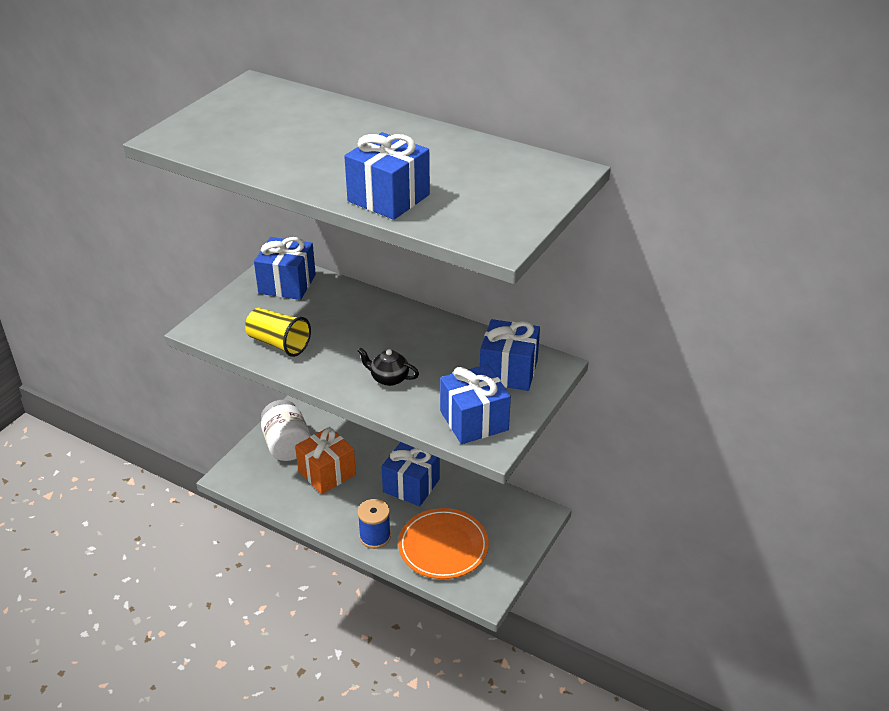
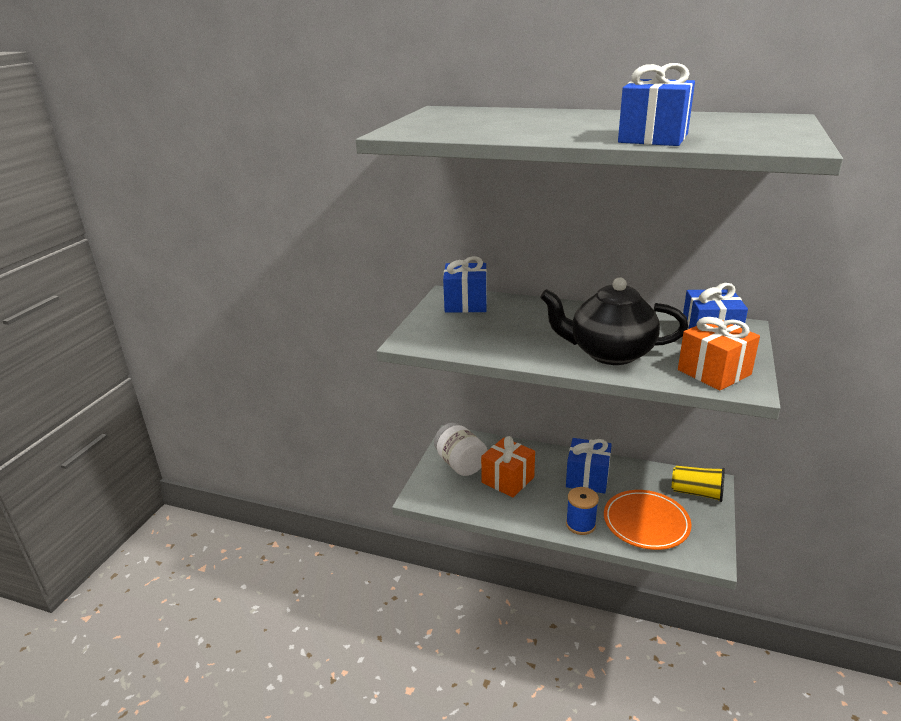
camera: 10 degrees left, 10 degrees down
(279, 343) = (489, 342): yellow cup -> yellow cup (697, 493)
(389, 378) = (609, 353): black teapot -> black teapot, size x2.29
(474, 420) = (714, 372): blue gift -> orange gift

